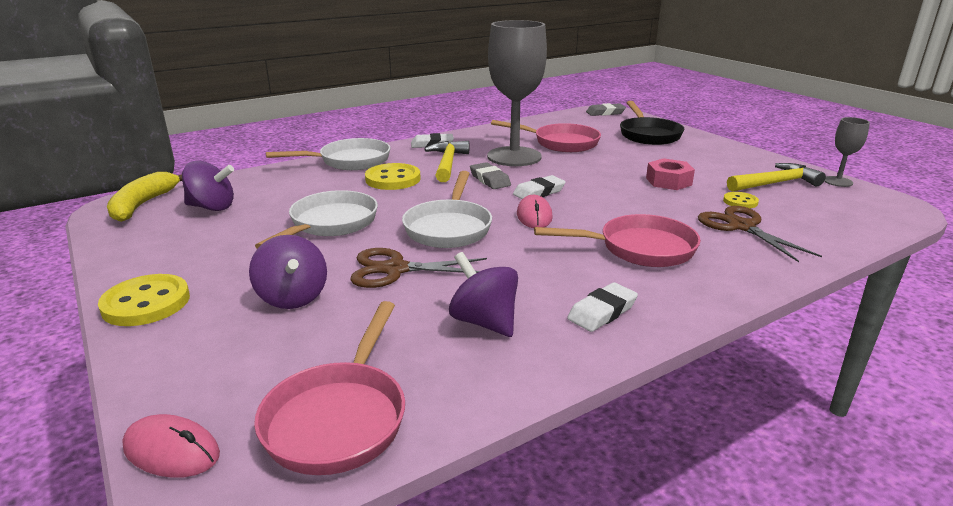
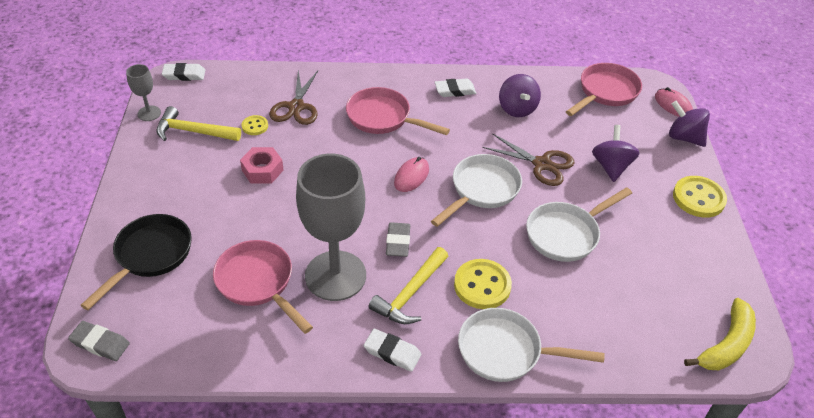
camera: 150 degrees left, 20 degrees up
(212, 207) = (660, 308): purple spinning top -> purple spinning top (684, 137)
(539, 192) = (377, 203): white eraser -> white eraser (184, 75)

